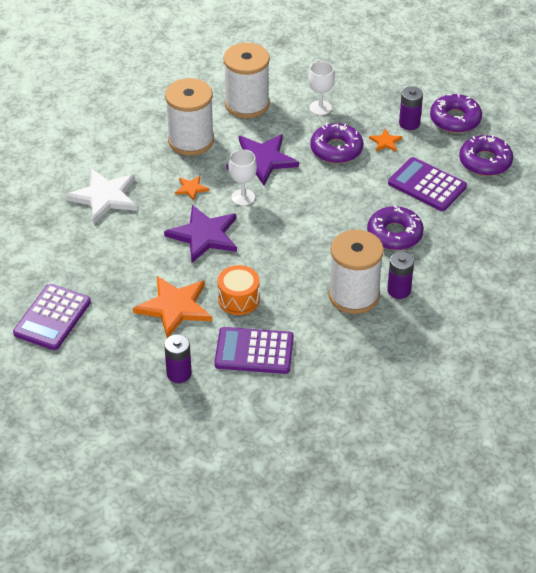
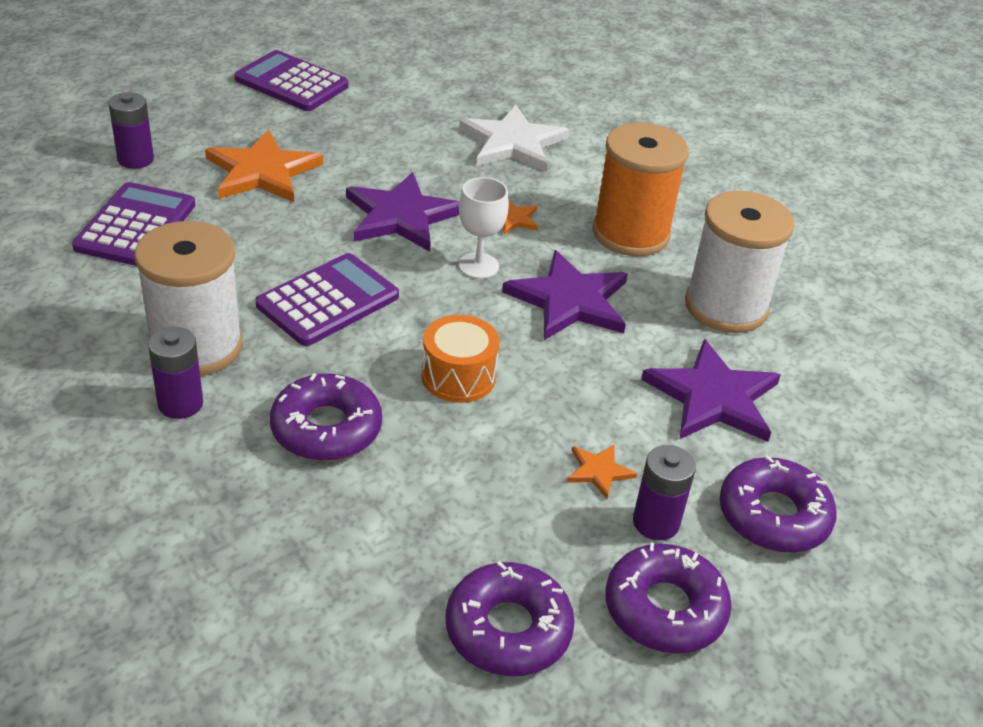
camera: 95 degrees right, 5 degrees down
(191, 140) = (630, 233): white spool -> orange spool
(238, 299) = (249, 228): orange drum -> orange drum (458, 376)
(320, 108) = (713, 397): white goblet -> purple star
(336, 149) = (585, 396): purple donut -> purple donut (773, 515)
(427, 185) = (452, 507): purple calculator -> purple calculator (328, 301)

